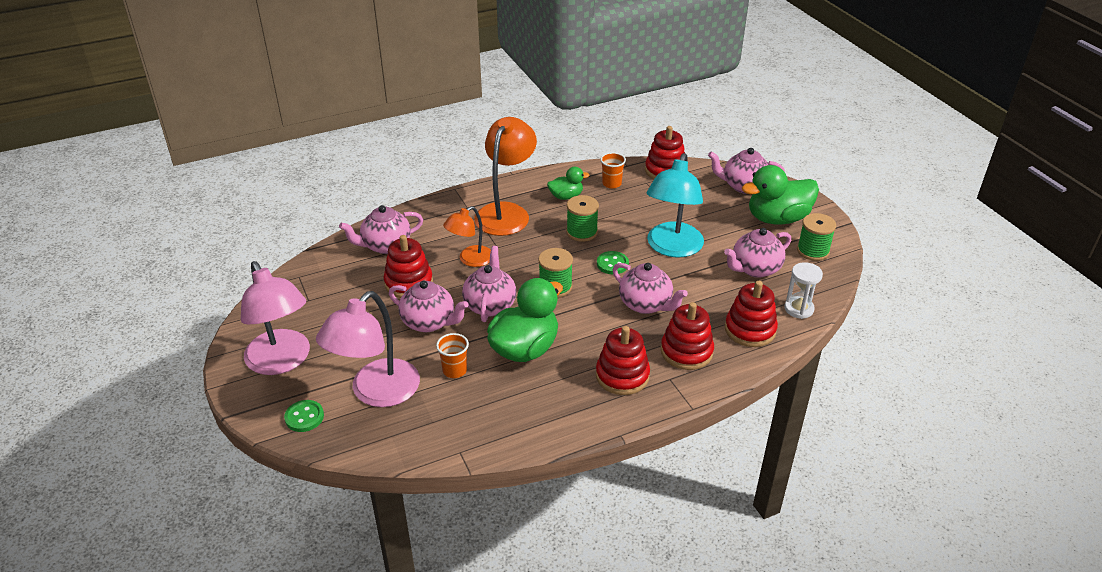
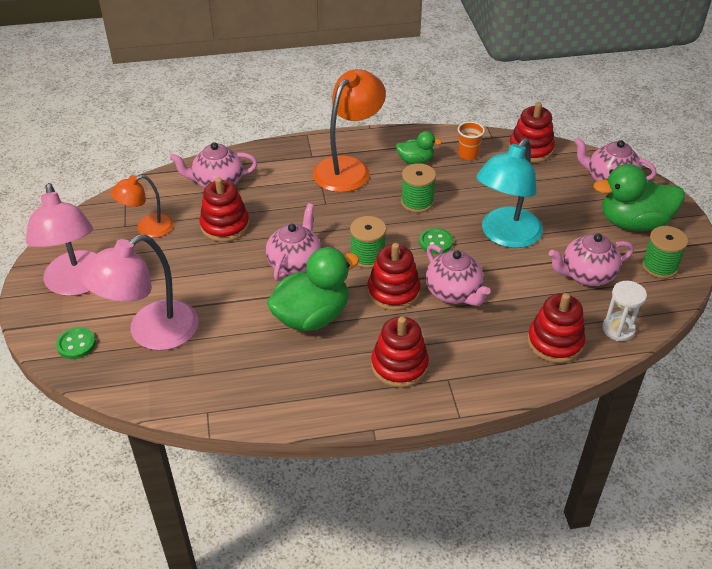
camera: 15 degrees right, 5 degrees up
(429, 322) = (229, 270): pink teapot -> none
(454, 370) = (234, 325): orange cup -> none
(470, 260) = (293, 212): orange lamp -> orange lamp (147, 228)
(686, 352) = (477, 353): red stacking toy -> red stacking toy (393, 292)

